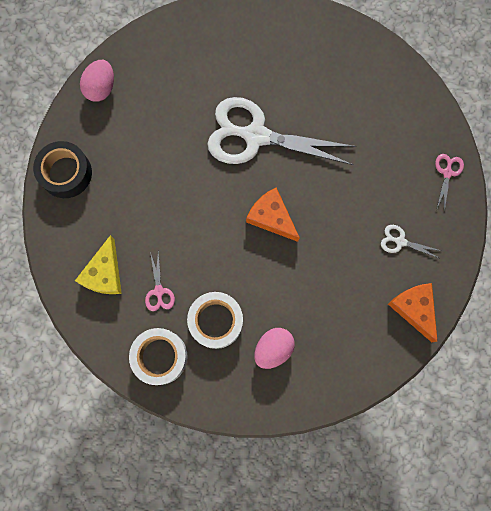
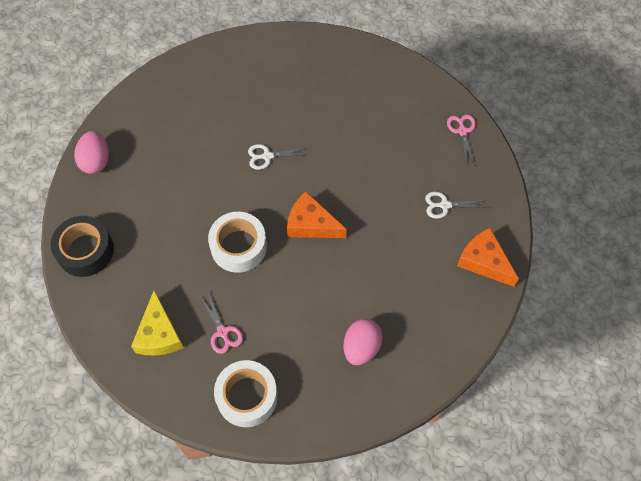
camera: 20 degrees left, 15 degrees down
(216, 321) = (292, 341): white tape -> white tape (238, 246)
(256, 136) = (267, 156): white scissors -> white scissors, size x0.40

